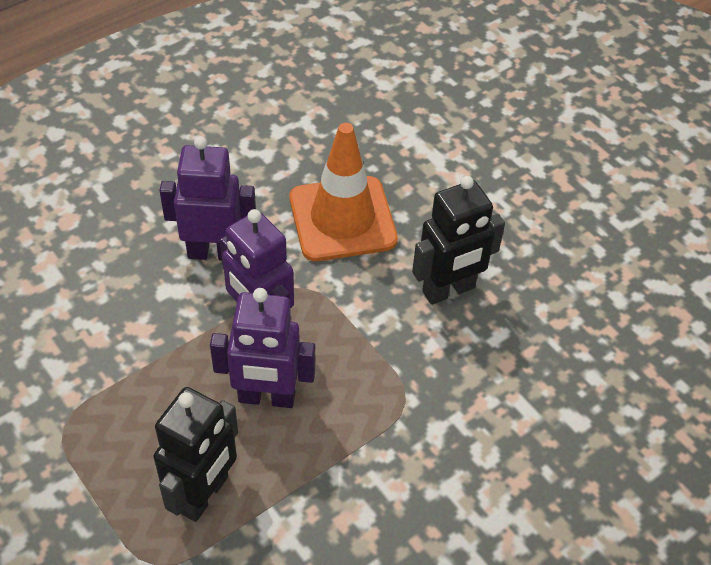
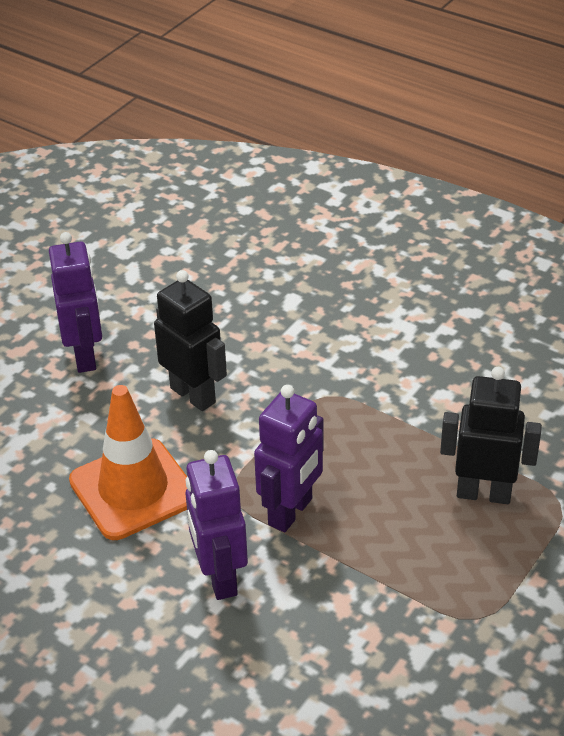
camera: 105 degrees left, 10 degrees down
(266, 397) = (369, 483): purple robot -> purple robot (85, 356)

